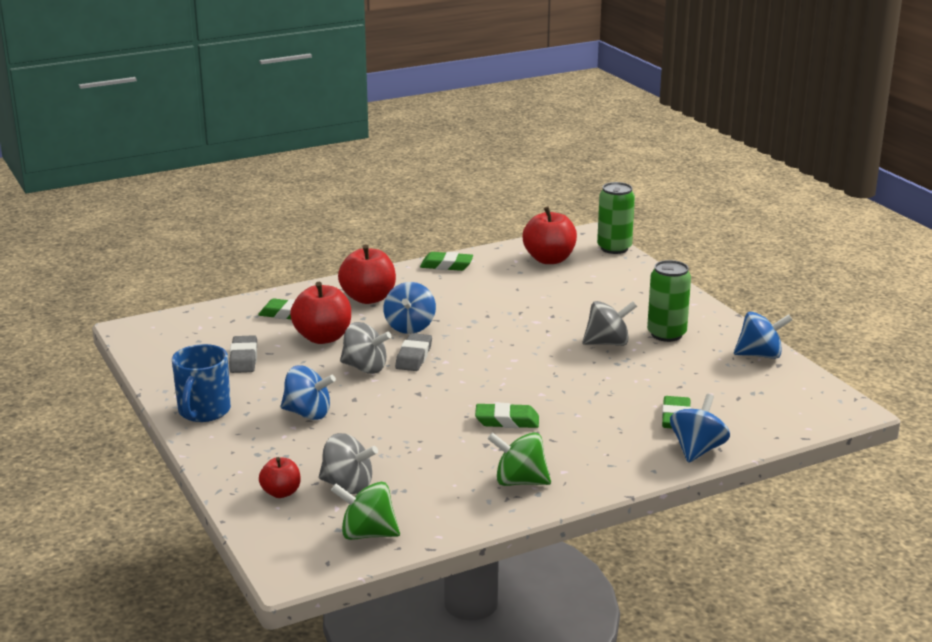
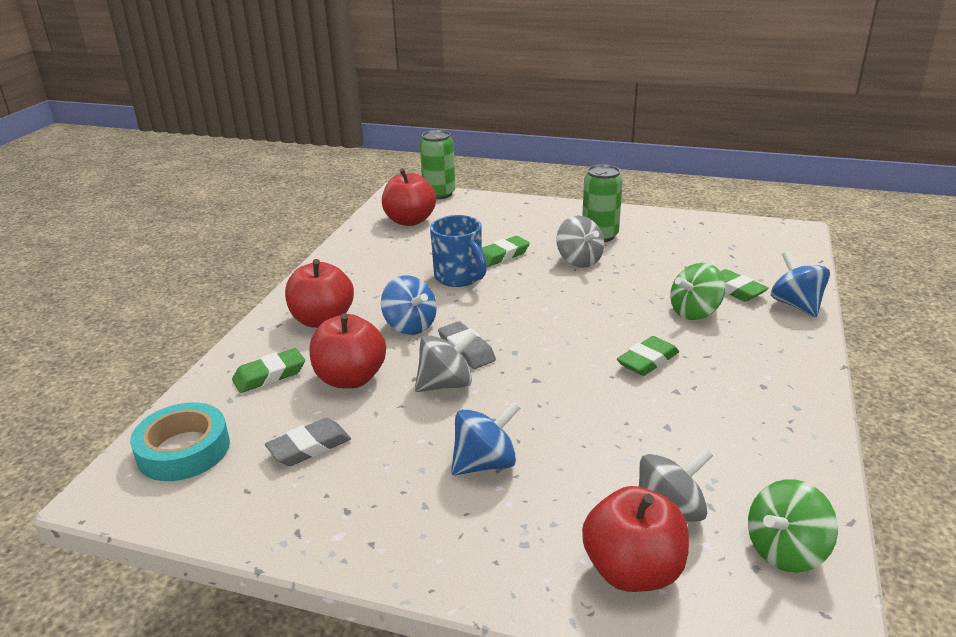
camera: 45 degrees left, 5 degrees up
(190, 328) = (183, 450): none -> turquoise tape
(203, 412) = (377, 537): blue mug -> blue mug (459, 277)
(243, 359) = (309, 447): grey eraser -> grey eraser turned 75 degrees counterclockwise
(281, 493) = (632, 570): red apple -> red apple, size x1.77
(446, 265) = (337, 260): green eraser -> green eraser (502, 256)
(519, 481) = (765, 406): green spinning top -> green spinning top (694, 312)
(608, 343) = (579, 261): grey spinning top -> grey spinning top turned 120 degrees clockwise
(760, 355) = (679, 221): blue spinning top -> none

